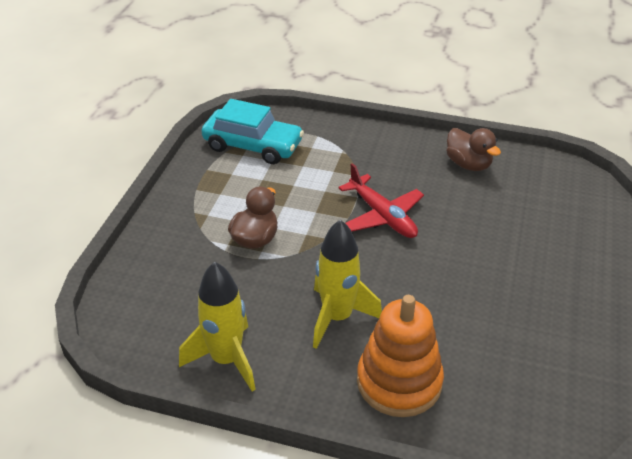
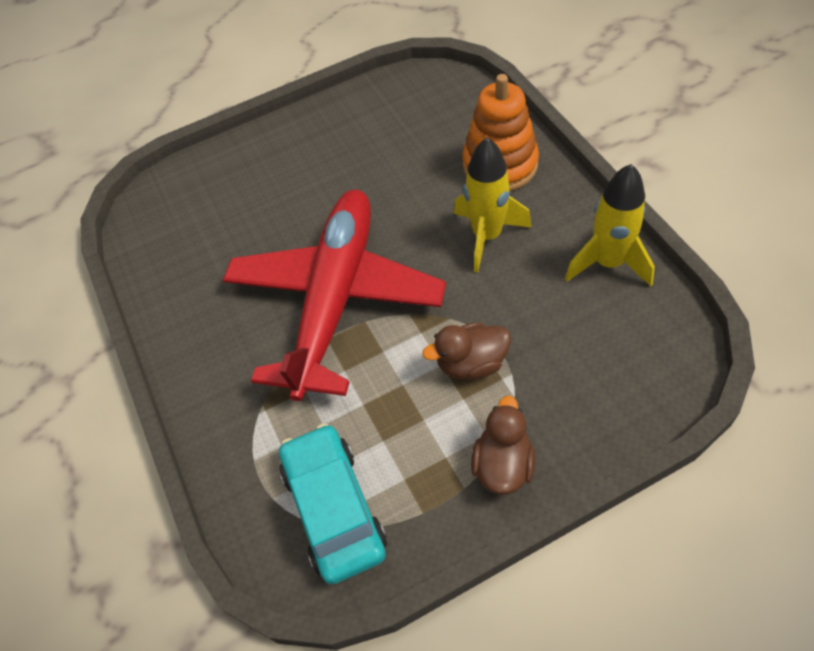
camera: 125 degrees left, 15 degrees up
(382, 215) = (335, 299): red plane -> red plane, size x1.97
(468, 164) = (189, 294): brown duck -> brown duck (503, 464)

